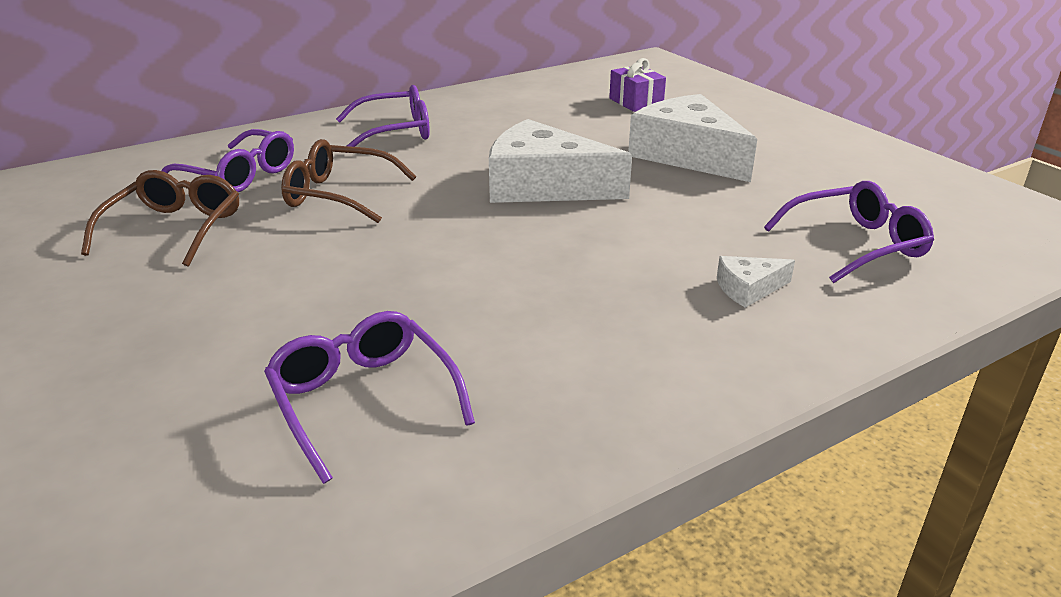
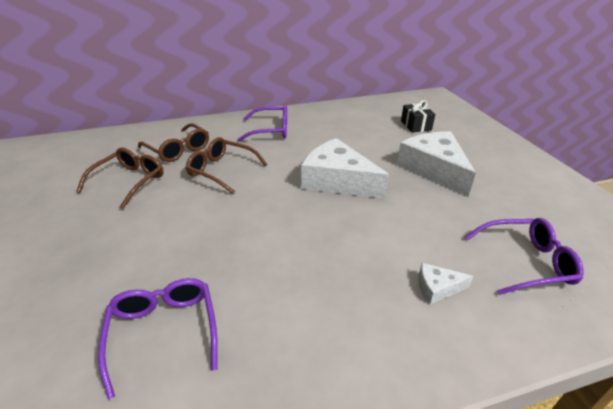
camera: 15 degrees right, 5 degrees up
(239, 175) = (178, 149): purple glasses -> brown glasses
(636, 102) = (415, 125): purple gift -> black gift

